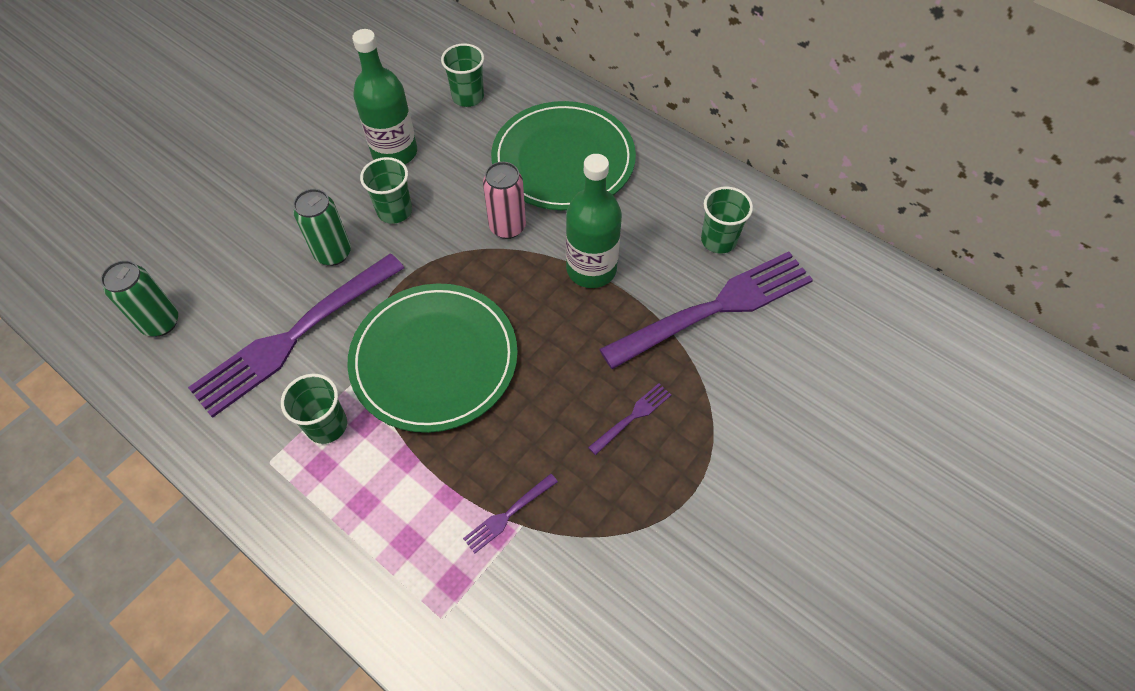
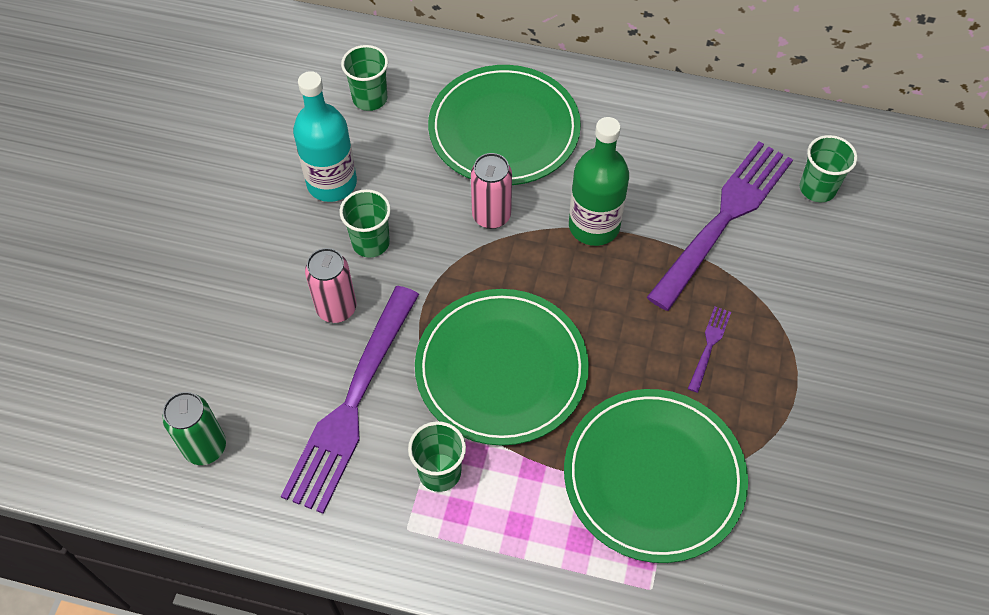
camera: 25 degrees left, 0 degrees up
(333, 253) = (336, 308): green can -> pink can
(394, 152) = (332, 183): green bottle -> turquoise bottle
(508, 514) = (654, 476): purple fork -> green plate
(718, 240) = (691, 154): green cup -> green cup (817, 188)

